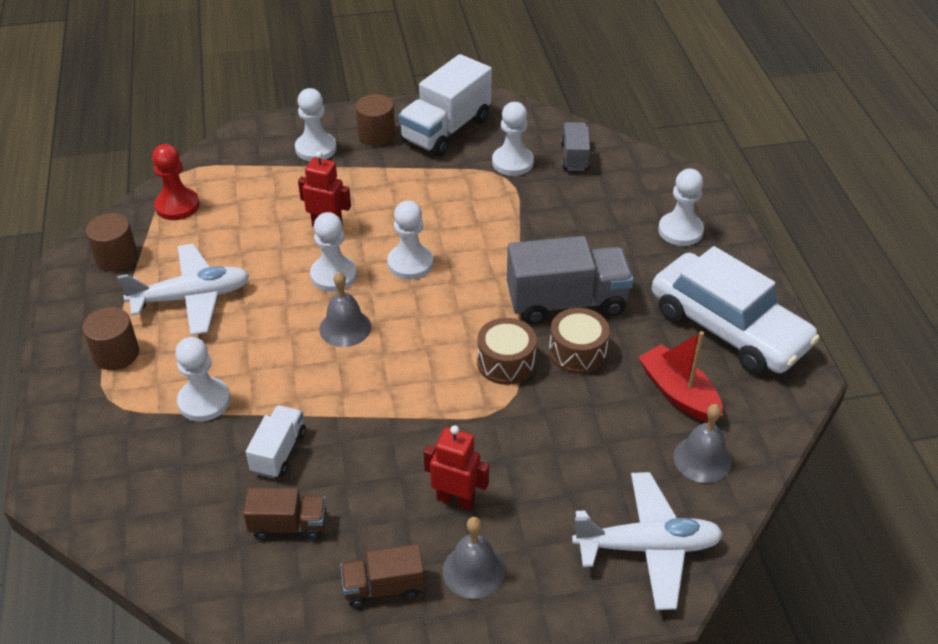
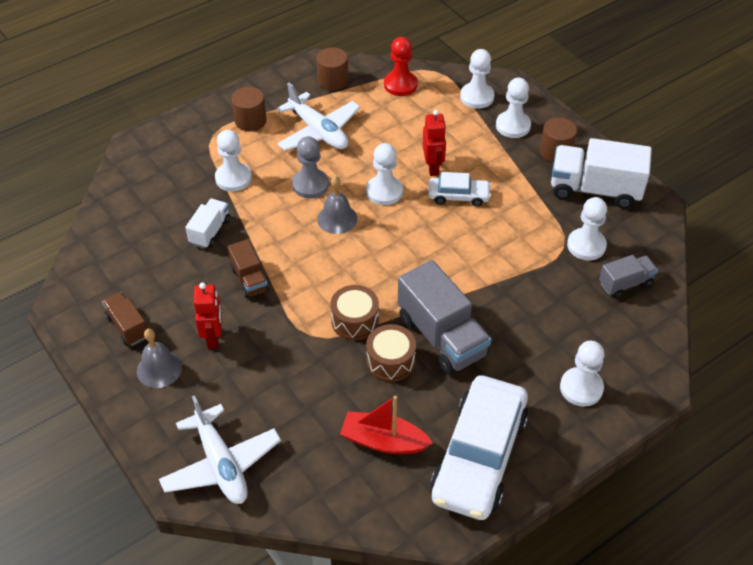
camera: 65 degrees right, 5 degrees up
(273, 333) = (310, 185): none -> grey pawn
(279, 452) = (210, 231): white truck -> white truck turned 60 degrees counterclockwise
(288, 525) = (155, 261): brown truck -> brown truck (249, 279)
(384, 222) = (458, 196): none -> white car
(410, 263) = (424, 228): white pawn -> white pawn (477, 97)
(678, 393) = (383, 441): red boat -> red boat turned 105 degrees counterclockwise
(702, 459) = (322, 476): grey bell -> none

